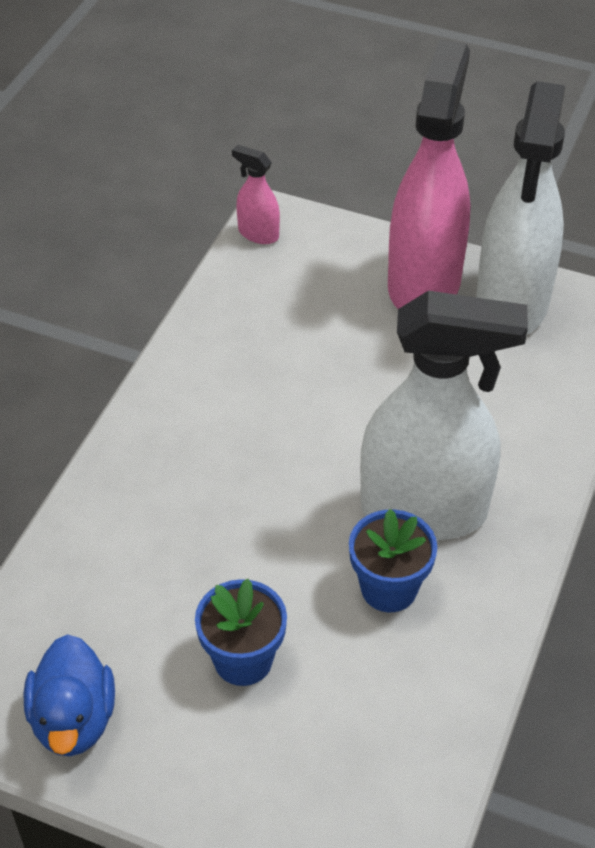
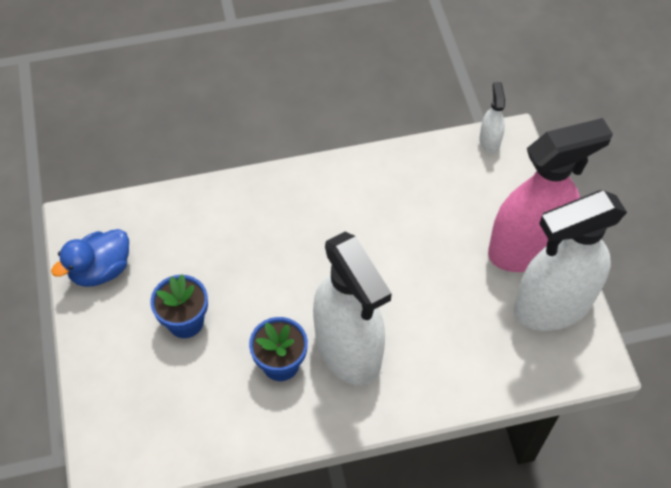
camera: 55 degrees right, 10 degrees up
(258, 233) = (489, 141): pink spray bottle -> white spray bottle

